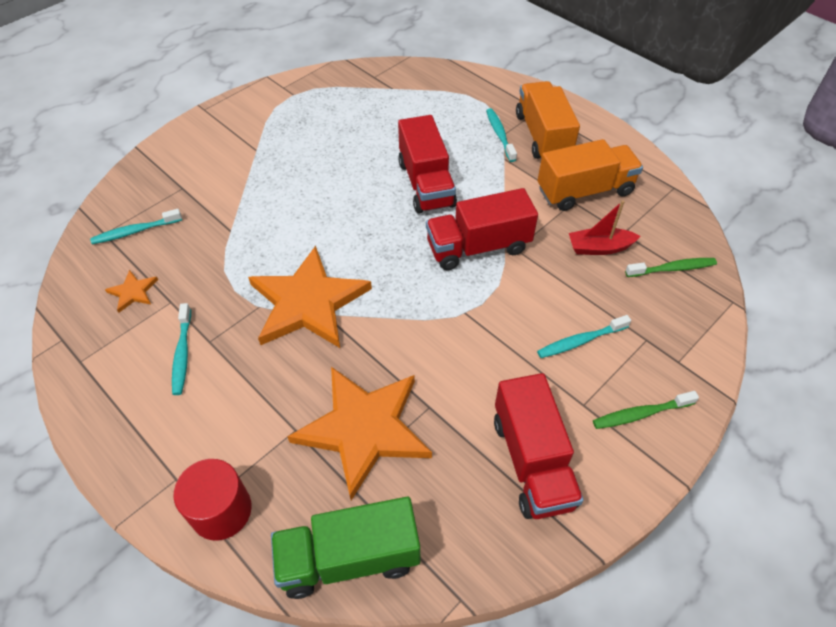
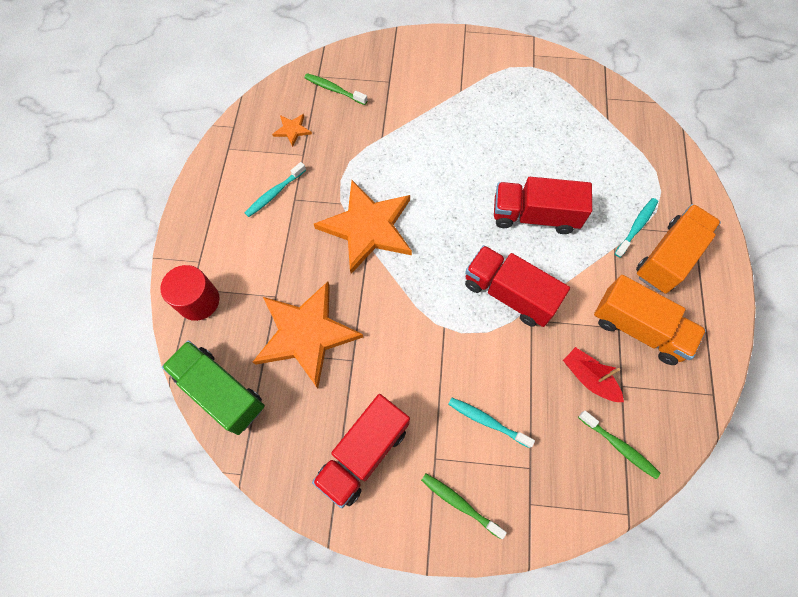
camera: 50 degrees right, 15 degrees up
(135, 231) = (334, 89): turquoise toothbrush -> green toothbrush
(426, 184) = (534, 216): red truck -> red truck turned 60 degrees clockwise

